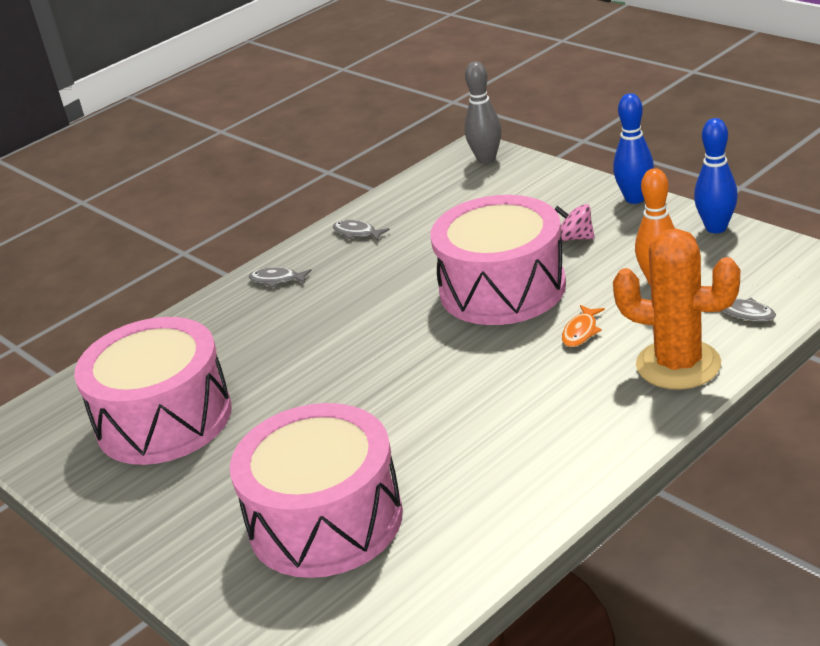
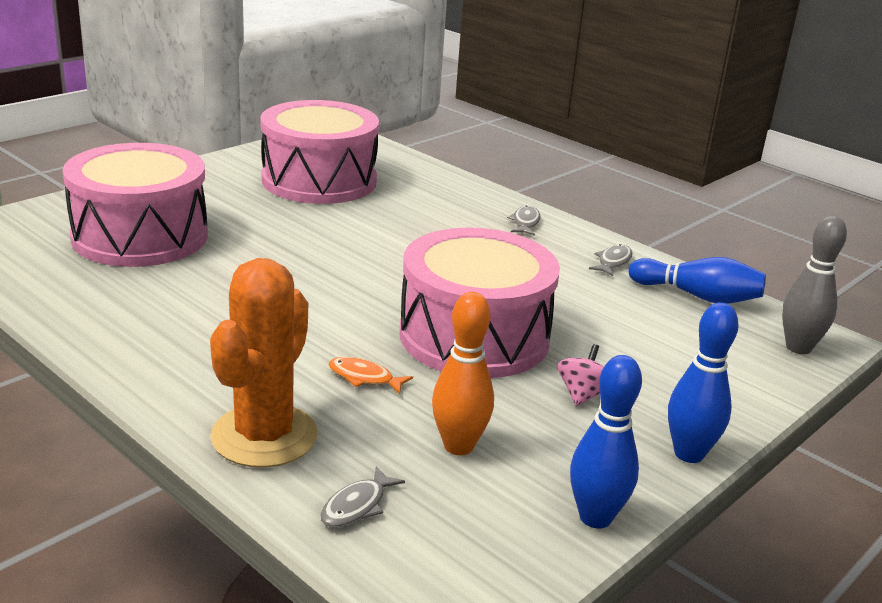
camera: 80 degrees right, 5 degrees down
(414, 196) = (697, 296): none -> blue bowling pin

